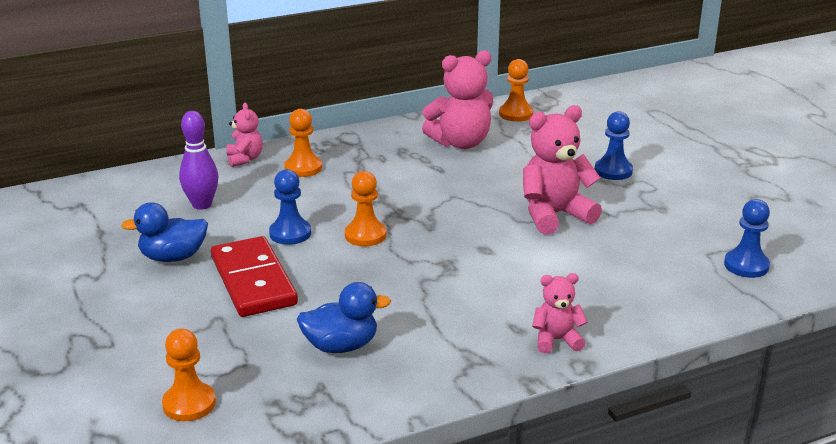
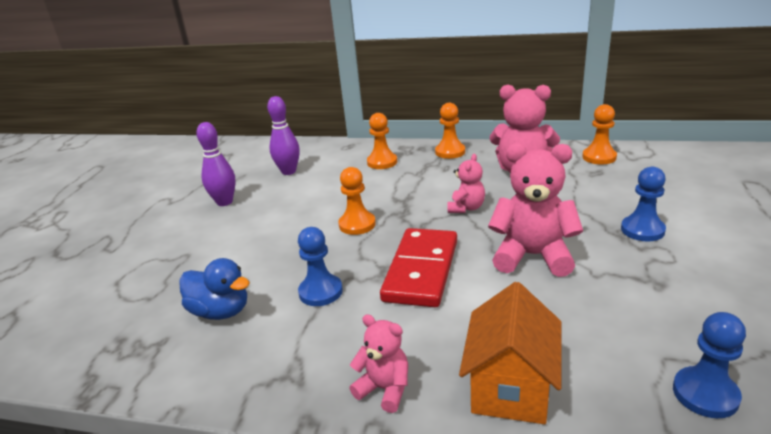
camera: 40 degrees right, 0 degrees up
(173, 257) = (224, 202): blue duck -> purple bowling pin
(189, 404) = (80, 315): orange pawn -> orange pawn (450, 152)
(245, 159) = (354, 147): pink teddy bear -> pink teddy bear (466, 208)
(253, 281) = (242, 235): red domino -> red domino (421, 270)
(290, 233) = (311, 207): blue pawn -> blue pawn (320, 292)
(637, 306) = (510, 387): none -> orange house

